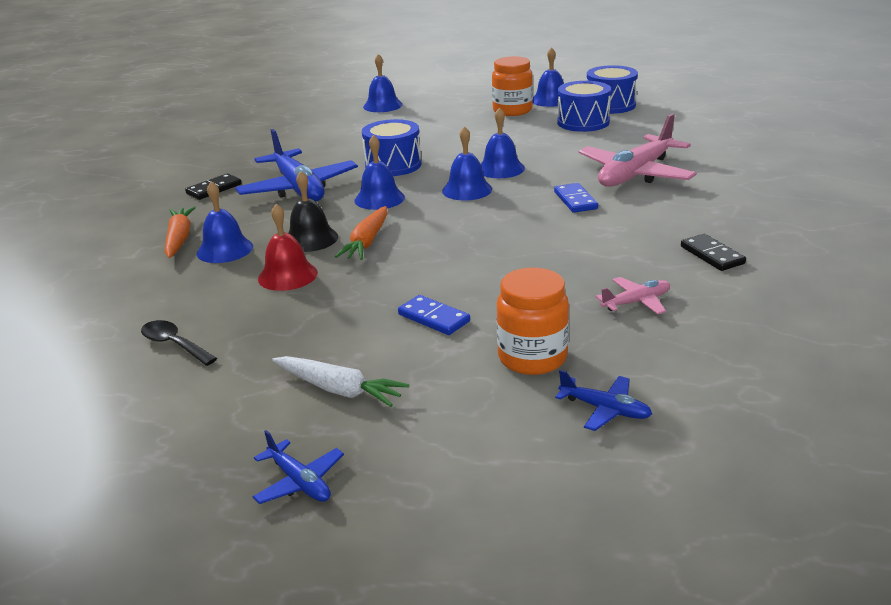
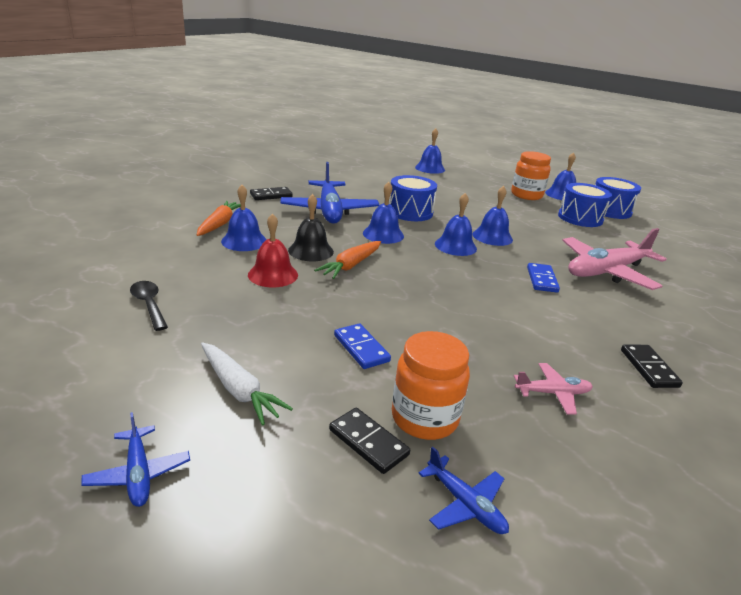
camera: 15 degrees right, 0 degrees up
(494, 392) = (368, 442): none -> black domino

